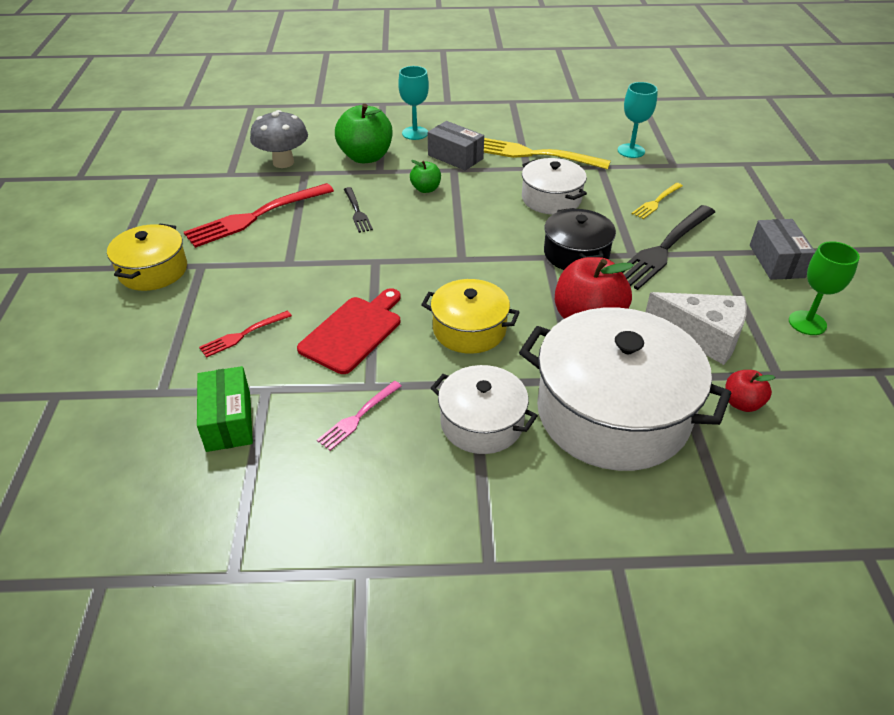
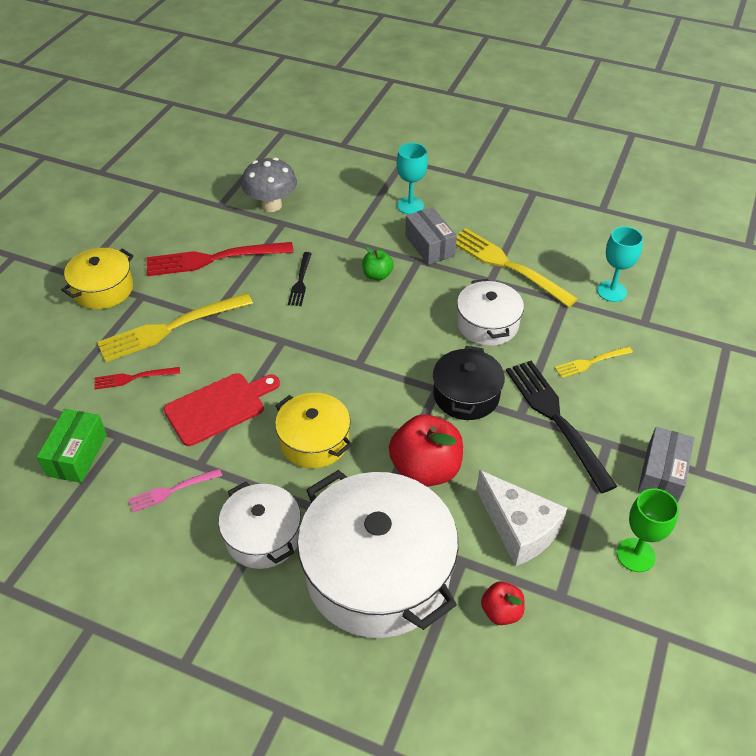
camera: 25 degrees right, 5 degrees up
(252, 282) = (170, 328): none -> yellow fork
(366, 157) = (347, 221): green apple -> none
(664, 248) = (556, 419): black fork -> black fork turned 90 degrees clockwise

